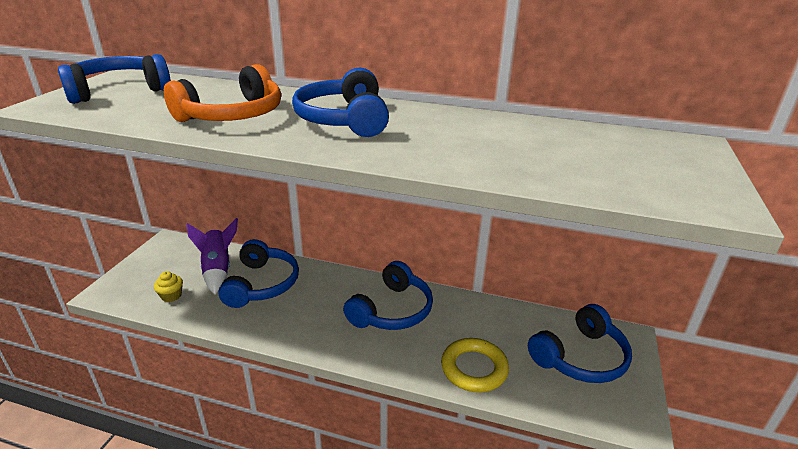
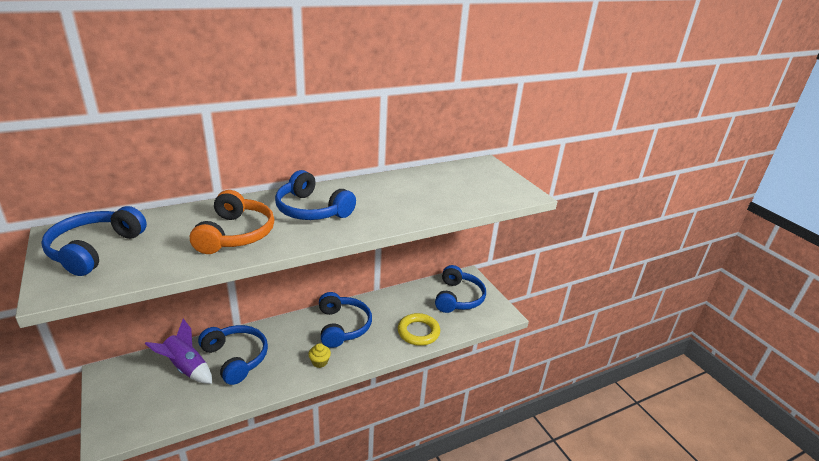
camera: 45 degrees left, 0 degrees up
(171, 296) = (174, 405): yellow cupcake -> yellow cupcake (319, 362)

